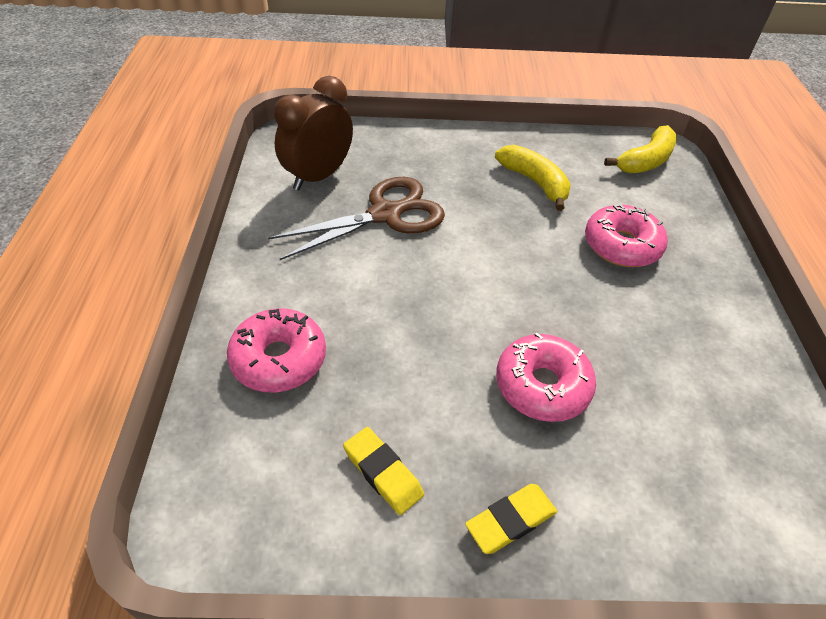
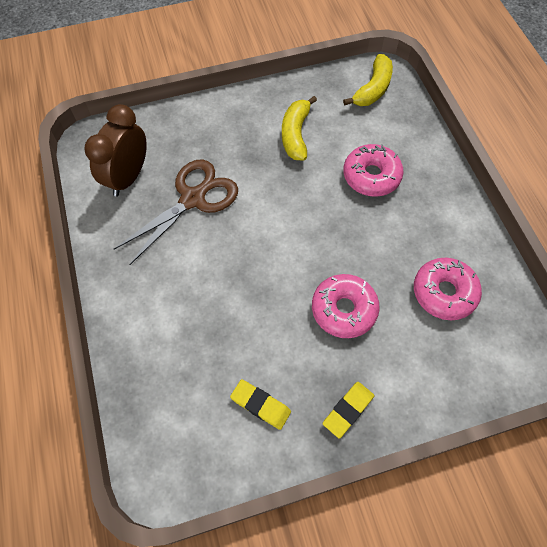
camera: 15 degrees left, 15 degrees up
(279, 359) = (161, 346): pink donut -> pink donut (444, 292)
(534, 182) = (295, 134): yellow banana -> yellow banana turned 120 degrees counterclockwise

